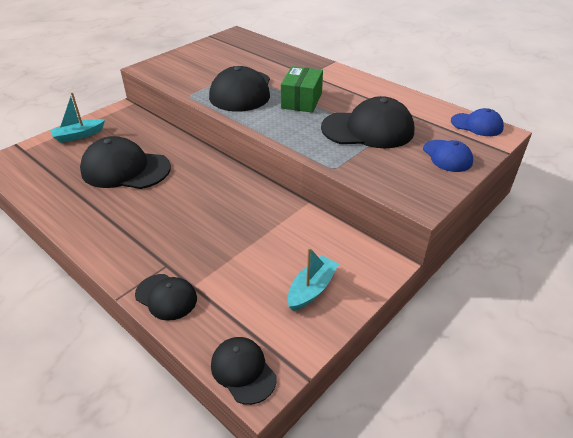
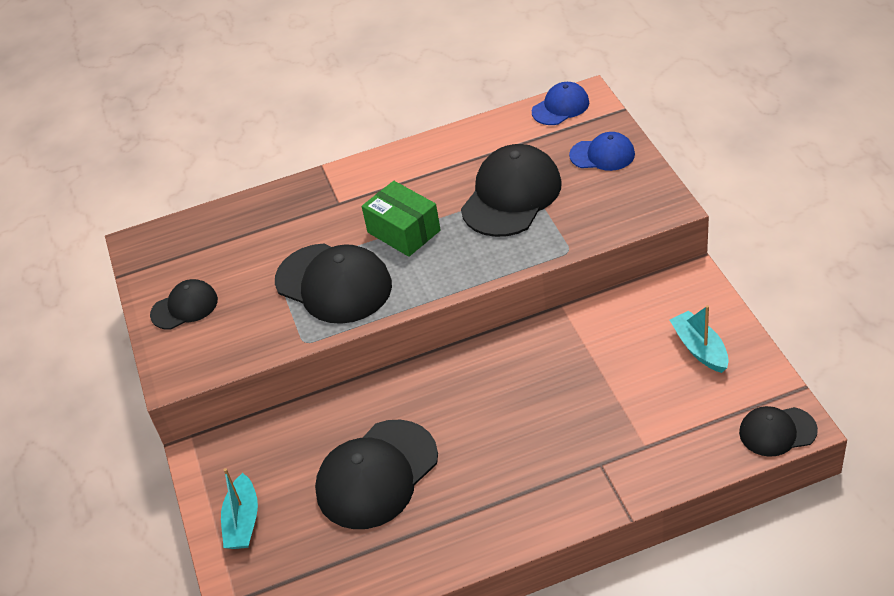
camera: 55 degrees left, 5 degrees up
(166, 297) = (651, 473): black cap -> black cap (184, 307)

